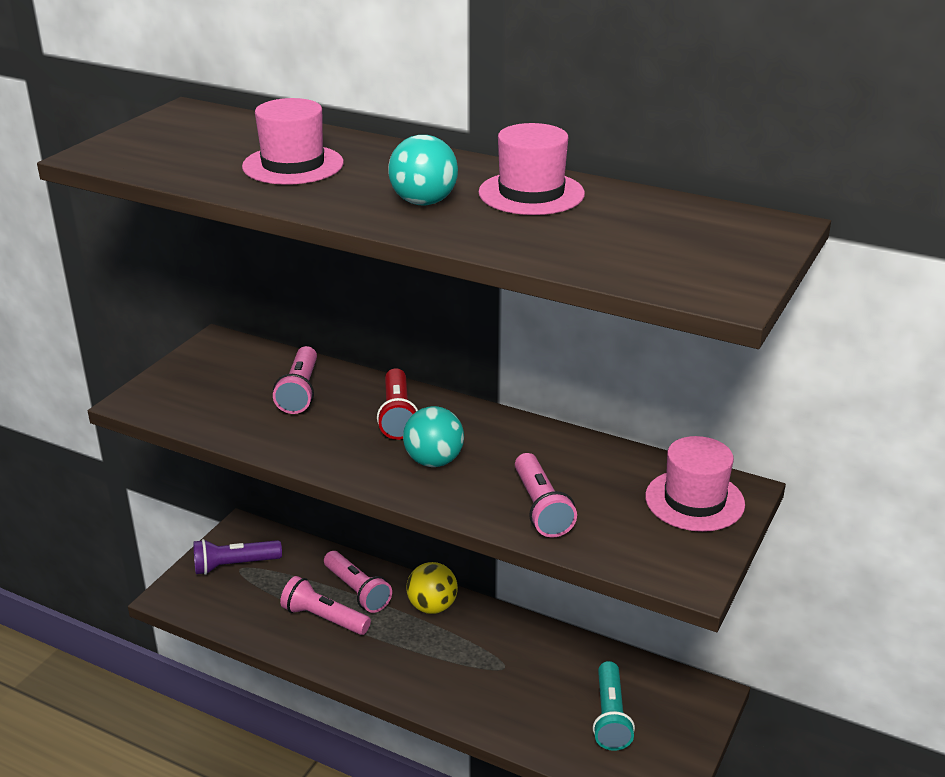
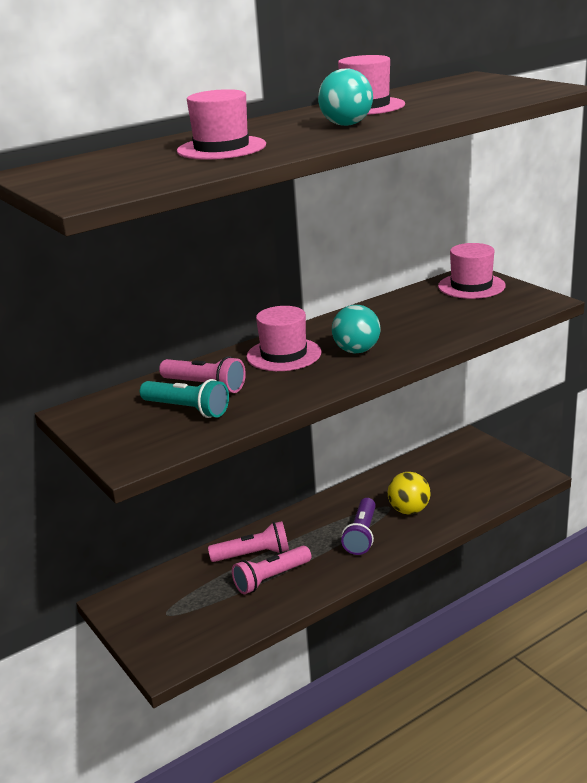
camera: 60 degrees left, 5 degrees down
(234, 565) = (158, 616): purple flashlight -> purple flashlight (361, 535)
(397, 416) = (284, 355): red flashlight -> pink hat
(432, 607) = (302, 522): yellow ball -> yellow ball (409, 510)
(541, 508) = (443, 327): pink flashlight -> none
(610, 717) = (463, 477): turquoise flashlight -> turquoise flashlight (187, 409)

